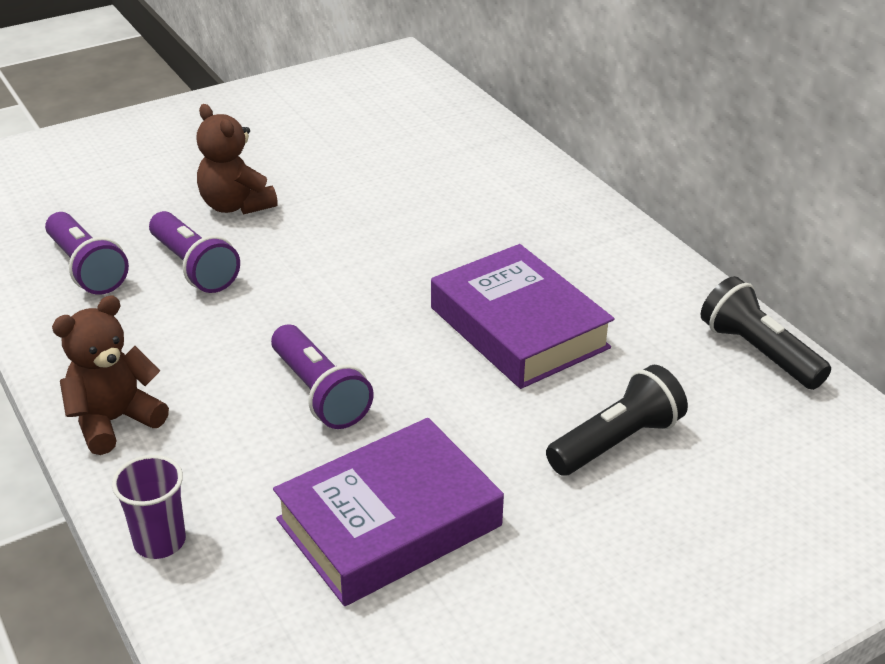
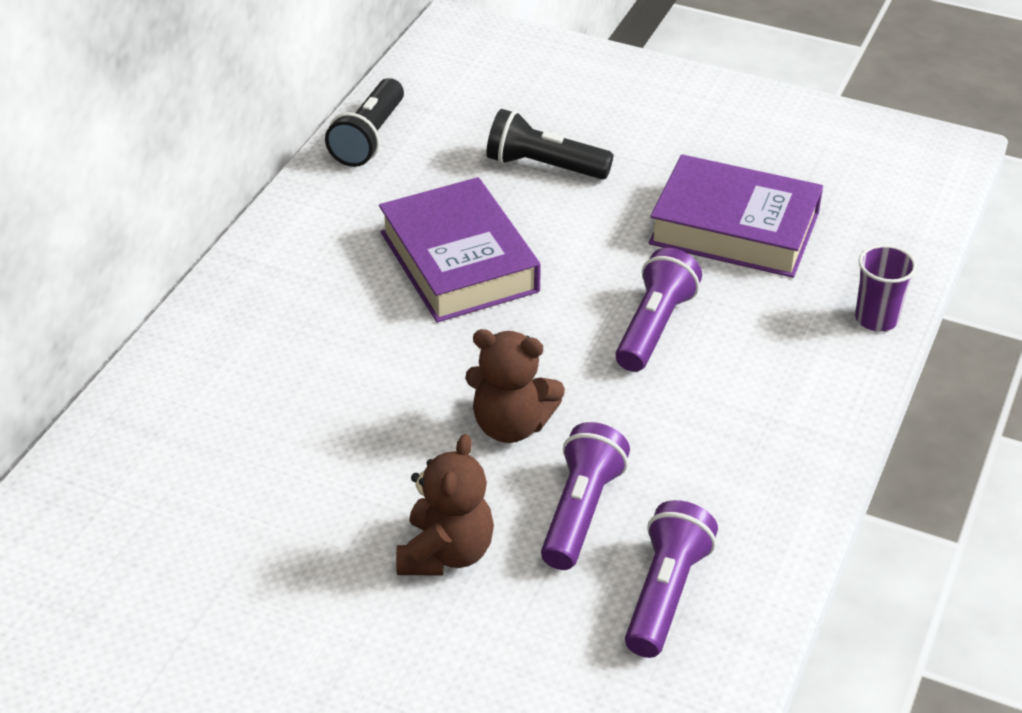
camera: 125 degrees left, 5 degrees up
(114, 421) = (813, 420): brown teddy bear -> brown teddy bear (511, 425)
(519, 328) = (459, 262): purple book -> purple book turned 45 degrees counterclockwise

